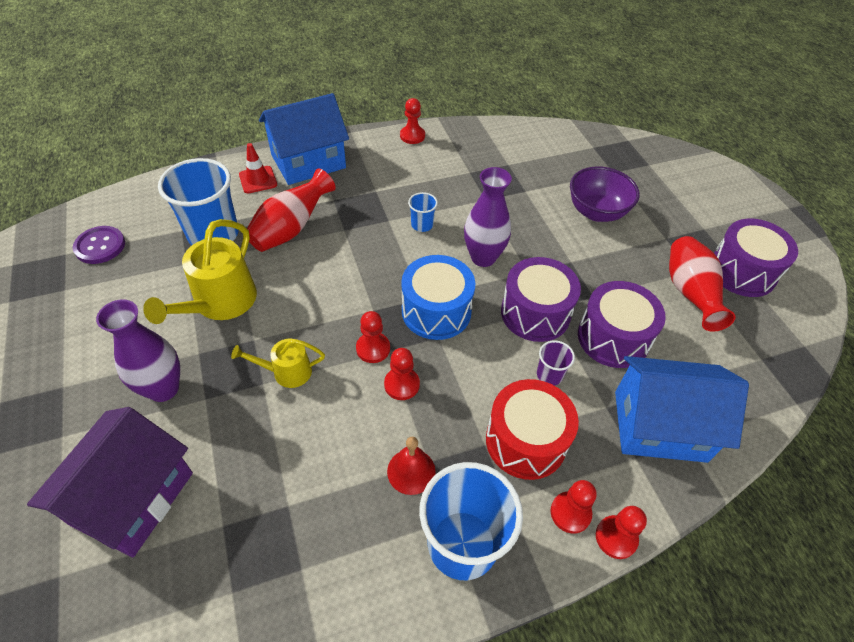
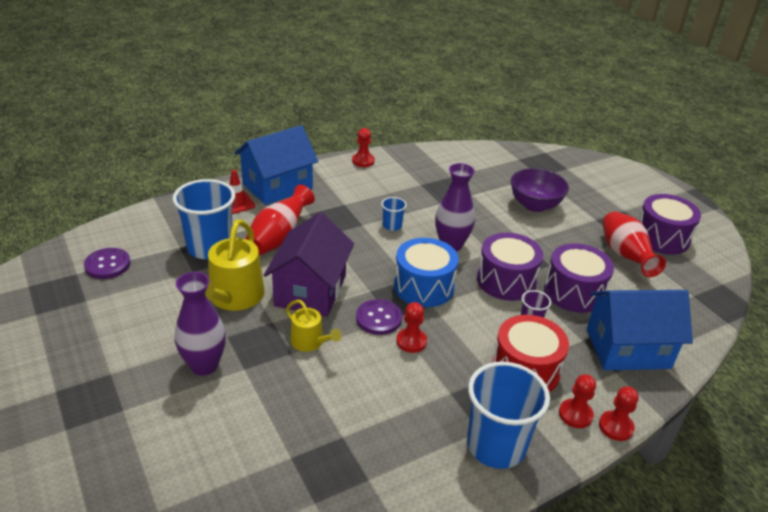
camera: 10 degrees left, 15 degrees down
(132, 498) = (204, 447): purple house -> purple house (310, 290)
(287, 372) = (310, 342): yellow watering can -> yellow watering can turned 120 degrees counterclockwise
(373, 348) = (379, 318): red pawn -> purple button
(411, 471) = (438, 401): red bell -> none

